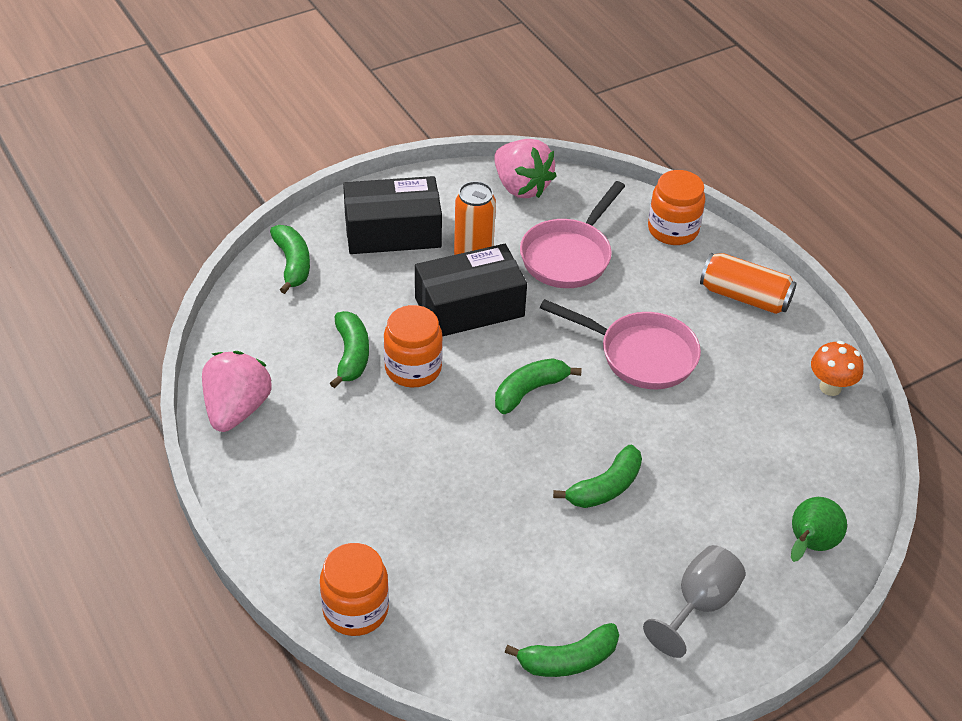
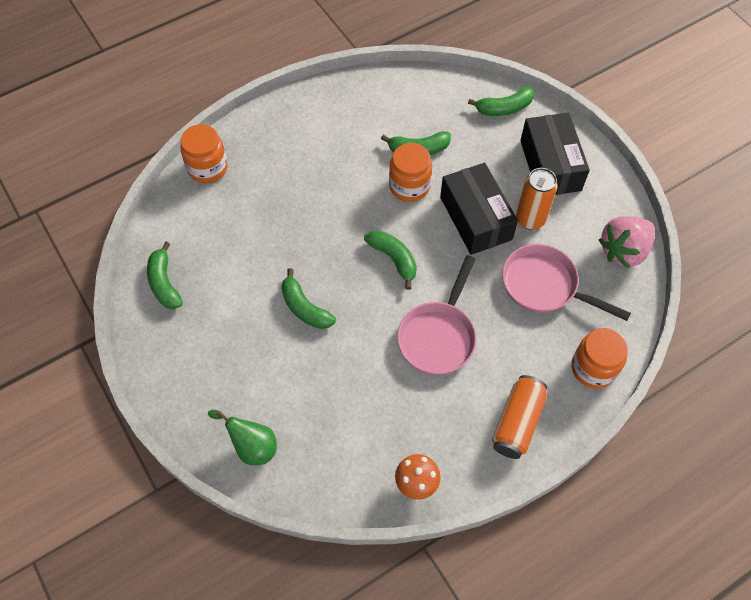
camera: 90 degrees right, 15 degrees up
(237, 409) = (364, 93): pink strawberry -> none
(699, 605) = (202, 364): grey goblet -> none

